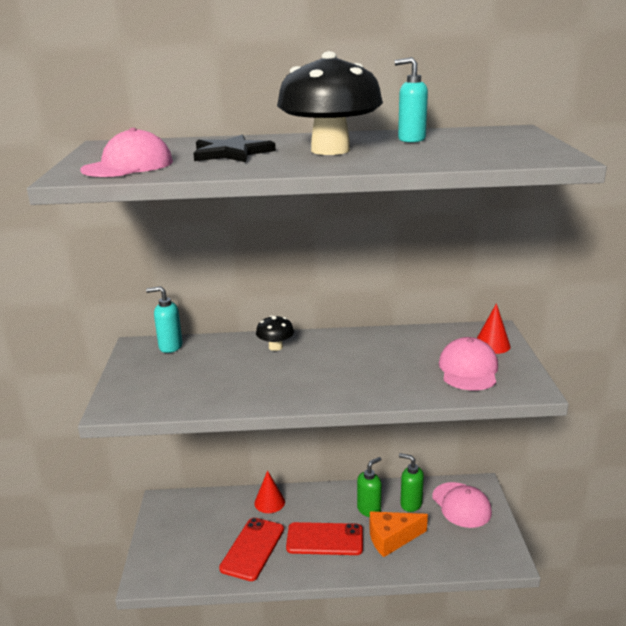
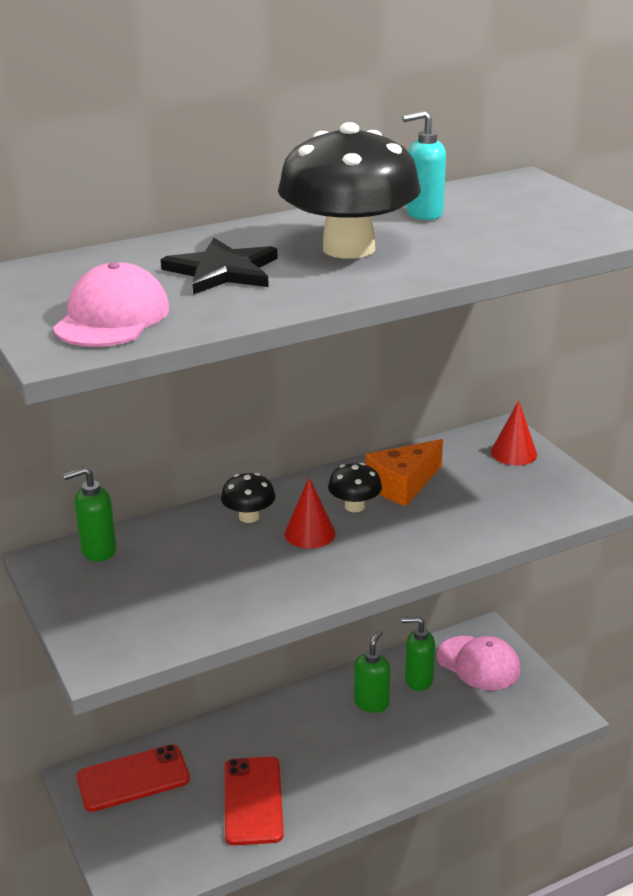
camera: 25 degrees left, 5 degrees up
(170, 347) = (98, 550): turquoise soap dispenser -> green soap dispenser
(269, 502) = (236, 733): red cone -> red cone (309, 533)
(325, 539) = (339, 758): red phone -> red phone (133, 778)
(349, 355) = (354, 506): none -> black mushroom
(392, 538) = (420, 731): orange cheese -> orange cheese (403, 485)
(468, 369) = (510, 493): pink cap -> none

